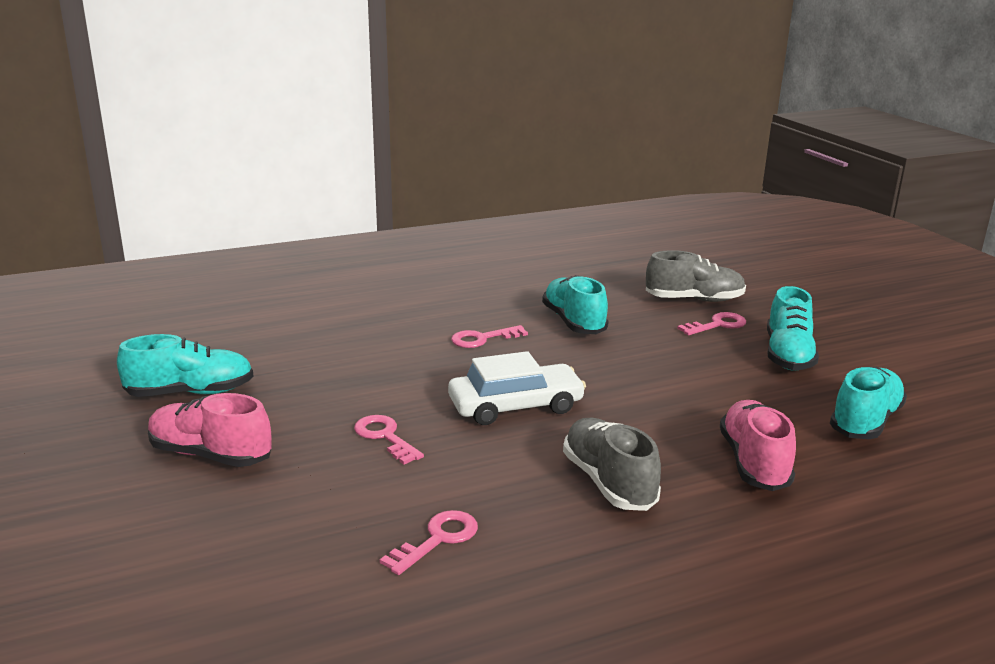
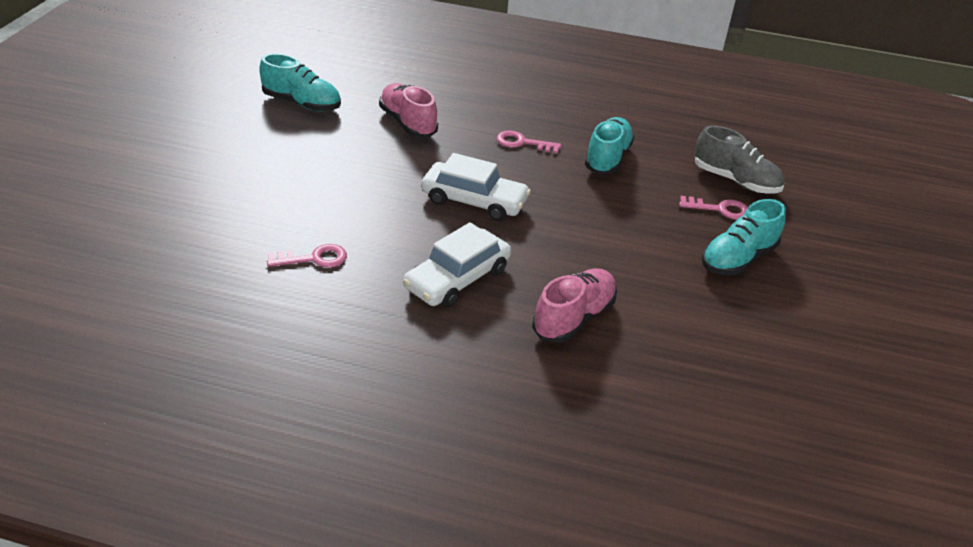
camera: 35 degrees right, 15 degrees up
(210, 455) = (265, 148): pink shoe -> pink shoe (408, 123)
(385, 437) = (368, 183): pink key -> none
(608, 482) = (457, 279): grey shoe -> white car
(865, 421) = (710, 336): turquoise shoe -> none

